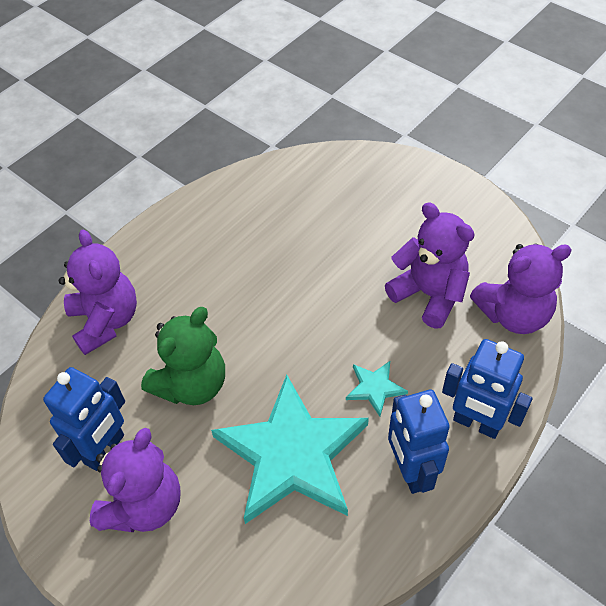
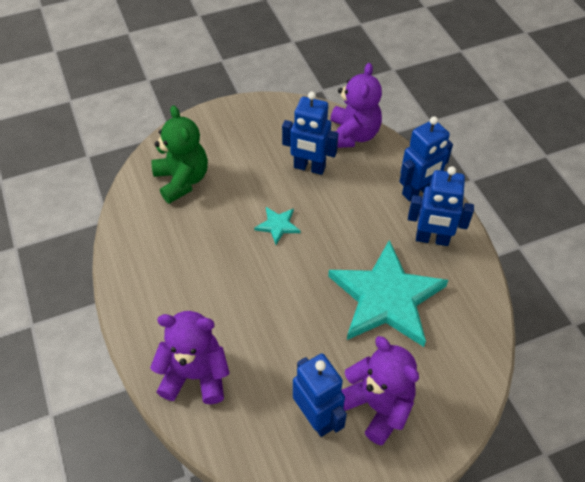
camera: 65 degrees left, 0 degrees up
(192, 384) = (294, 336): green teddy bear -> green teddy bear (182, 180)
(375, 388) = (362, 229): turquoise star -> turquoise star (278, 225)
(429, 294) = (309, 167): purple teddy bear -> blue robot

